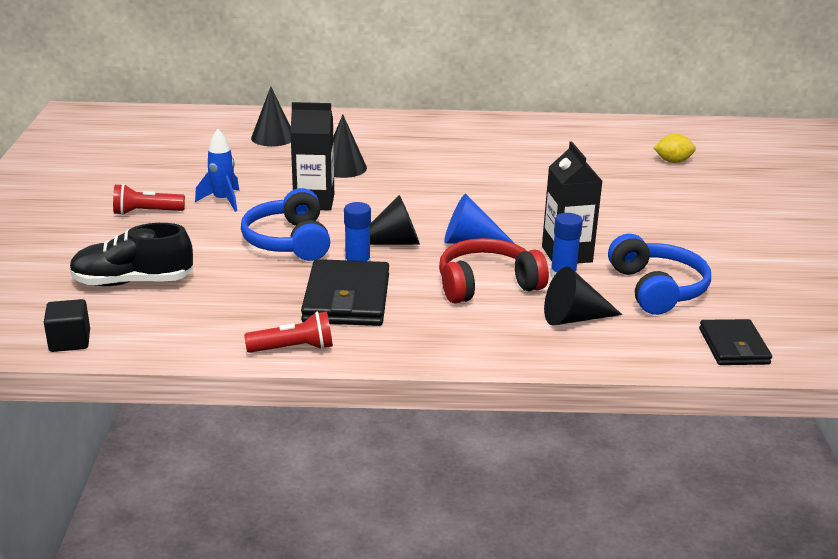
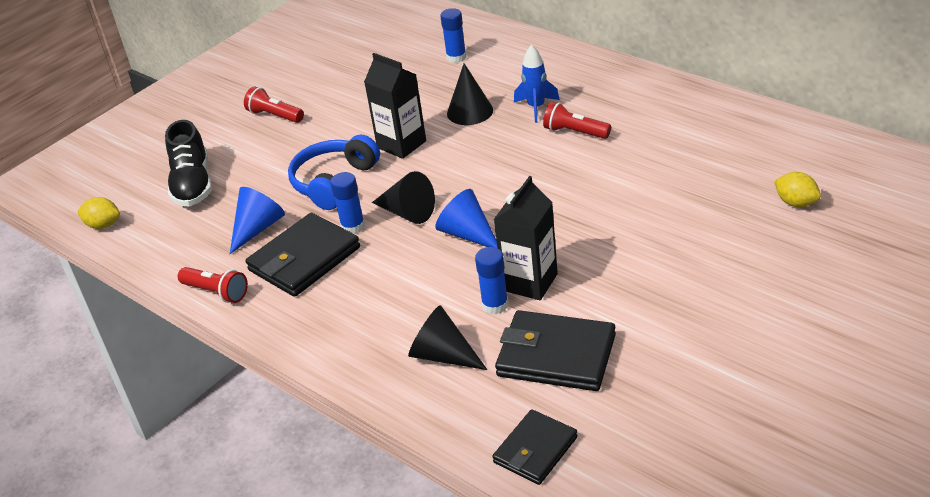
camera: 45 degrees right, 10 degrees up
(70, 341) = (103, 225): black cube -> yellow lemon
(133, 282) = (193, 184): black shoe -> black shoe turned 135 degrees counterclockwise
(223, 201) = (338, 121): blue rocket -> blue rocket (536, 107)
(262, 292) = (258, 228): none -> blue cone
(273, 137) = (456, 57): black cone -> blue glue stick
(454, 160) = (575, 132): none -> red flashlight
(487, 285) = (421, 289): red headphones -> none
(657, 289) = (556, 355): blue headphones -> black wallet

